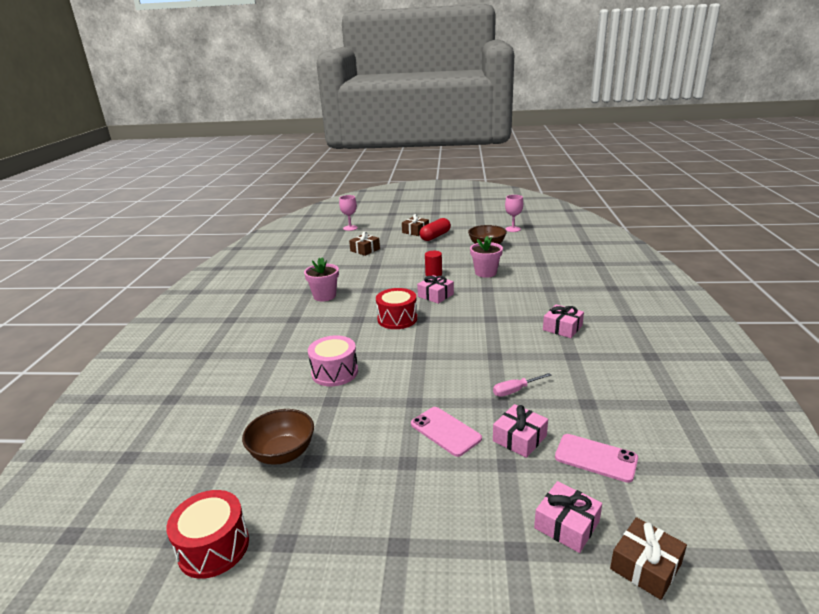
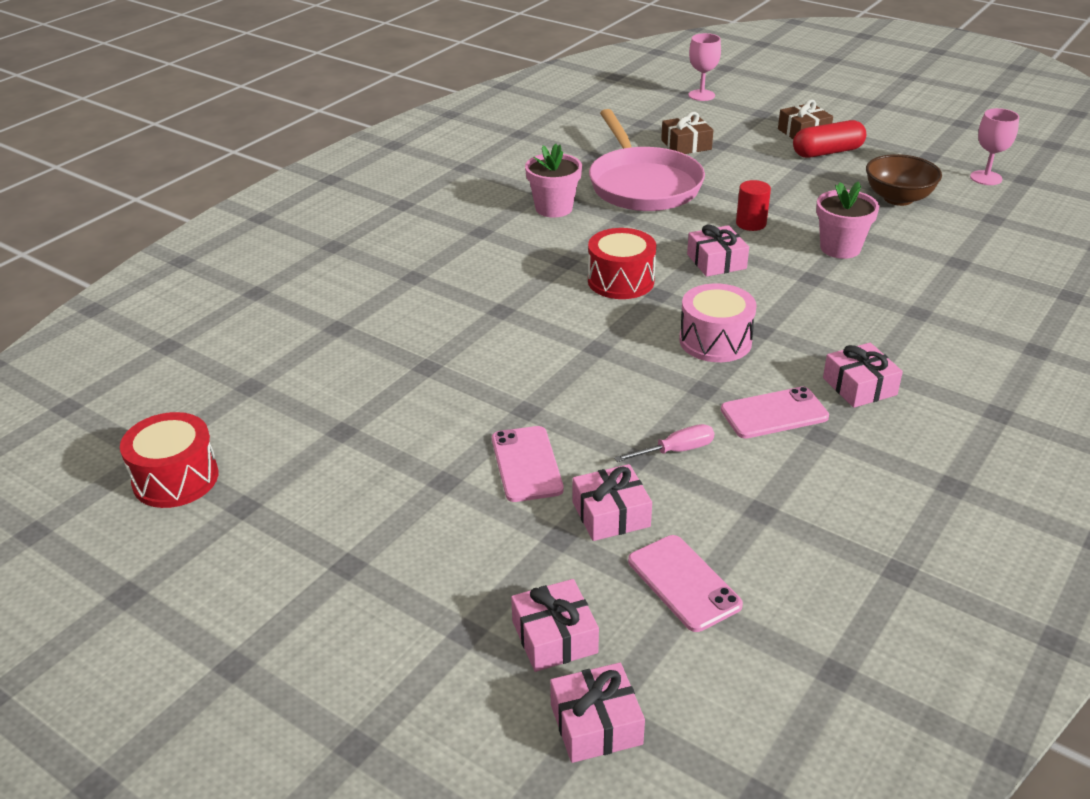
camera: 30 degrees right, 10 degrees up
(283, 453) = (319, 409): brown bowl -> none
(334, 372) = (465, 330): pink drum -> pink drum (715, 341)
(361, 272) = (642, 185): none -> pink pan
(515, 391) = (676, 450): pink screwdriver -> pink screwdriver turned 150 degrees clockwise
(540, 354) = (774, 413): none -> pink phone
(645, 566) = (596, 724): brown gift -> pink gift

